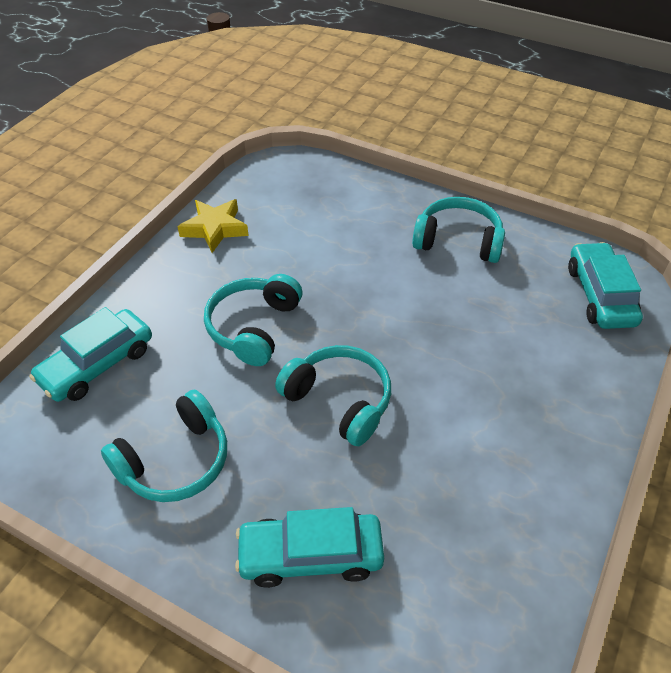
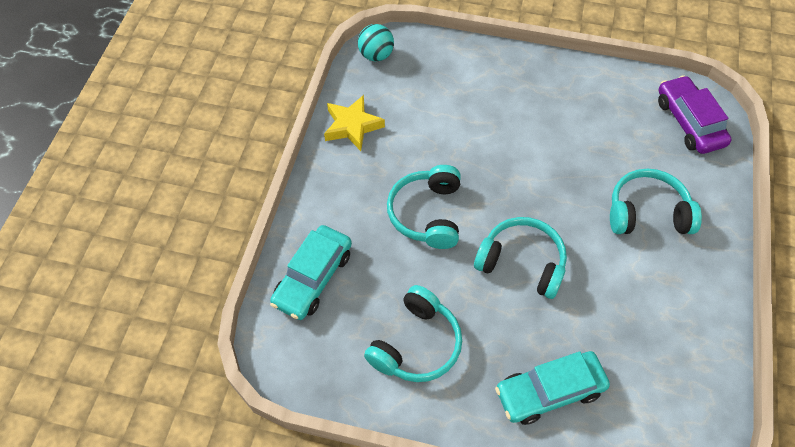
camera: 15 degrees left, 10 degrees up
(271, 170) = (376, 55): none -> turquoise ball
(458, 241) = (562, 94): turquoise headphones -> turquoise headphones (647, 213)
(600, 295) = (689, 122): turquoise car -> purple car

